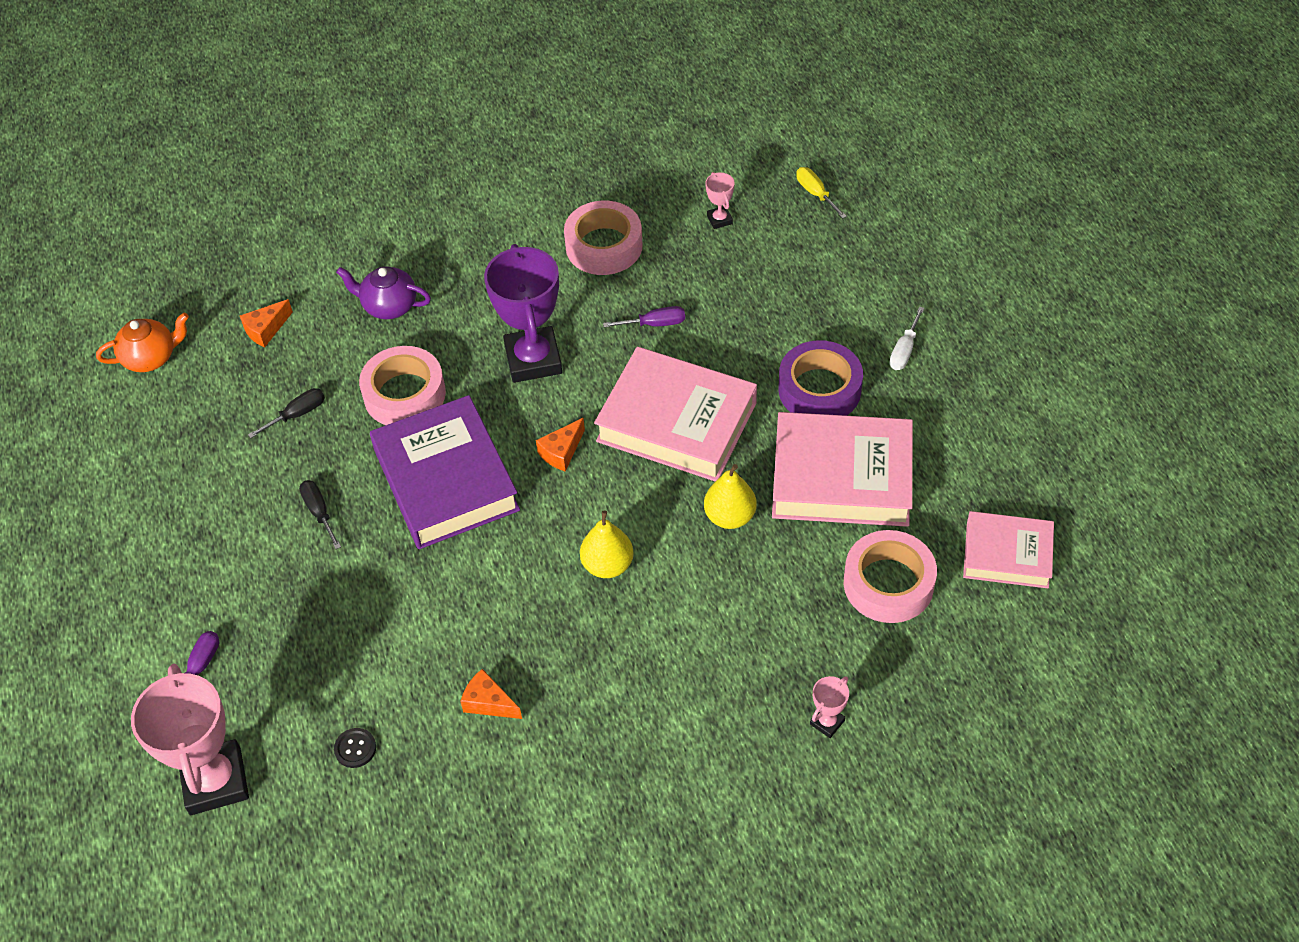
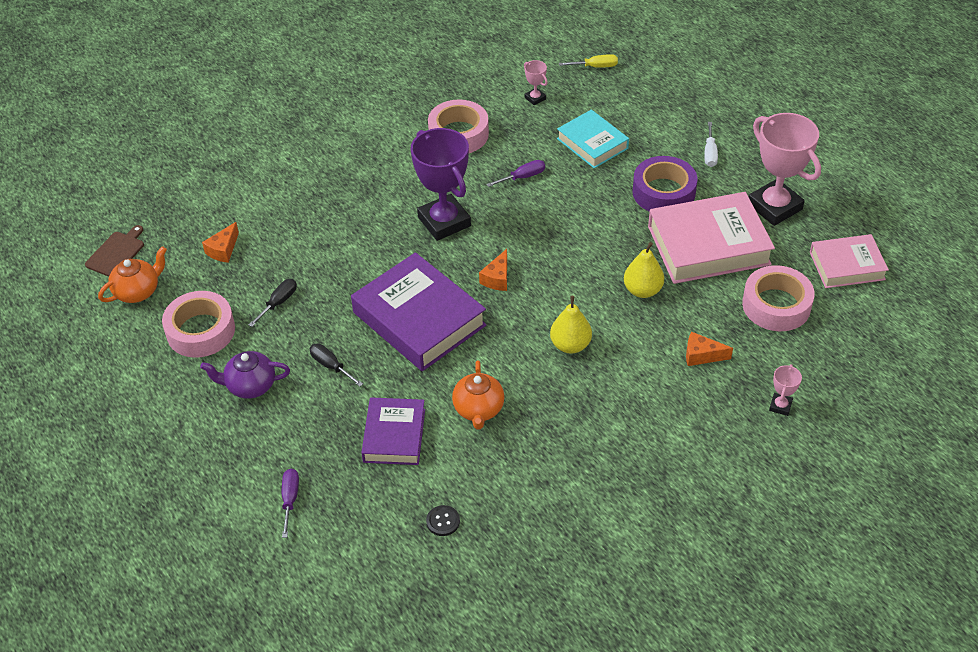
camera: 20 degrees left, 5 degrees down
(149, 302) = (116, 253): none -> brown cutting board
(215, 781) = (343, 576): pink trophy -> pink trophy (774, 207)
(350, 622) = (394, 435): none -> purple book
(389, 306) = (313, 211): purple teapot -> purple teapot (250, 386)
(404, 394) = (357, 268): pink tape -> pink tape (200, 331)
(461, 618) = (478, 410): none -> orange teapot
(488, 703) = (529, 461): orange cheese -> orange cheese (701, 355)
(676, 422) = (572, 238): pink book -> none
(761, 299) = (592, 143): none -> turquoise book
(815, 193) = (595, 67): yellow screwdriver -> yellow screwdriver turned 135 degrees clockwise

